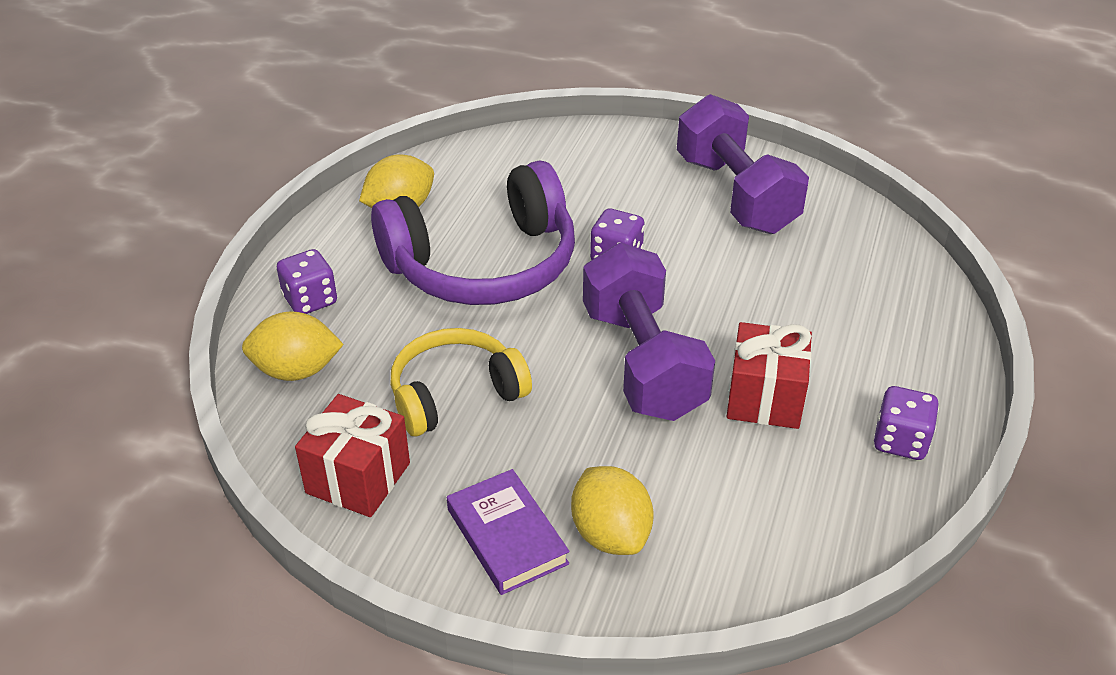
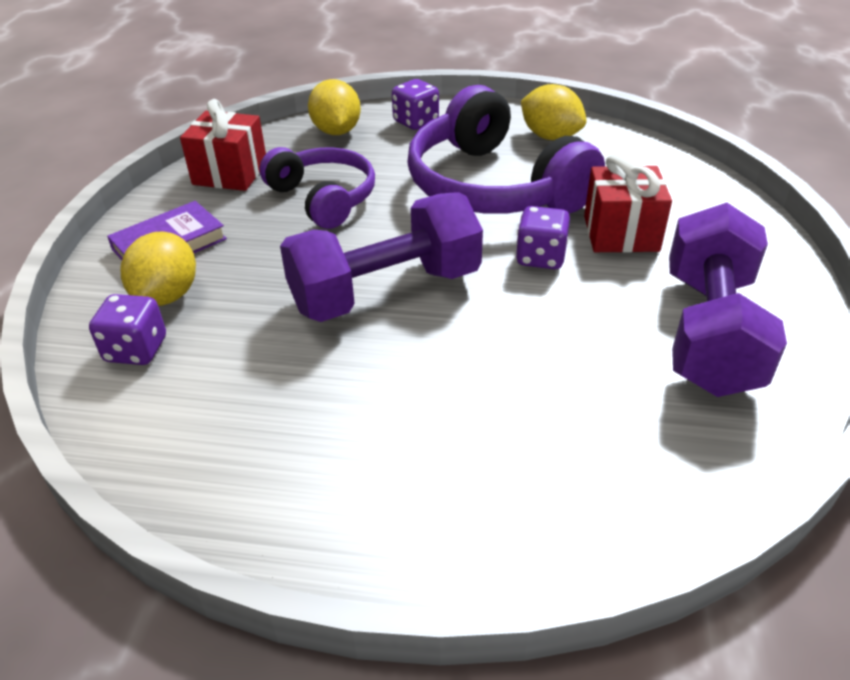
camera: 80 degrees right, 0 degrees up
(455, 394) = (324, 198): yellow headphones -> purple headphones
(610, 534) = (167, 295): yellow lemon -> yellow lemon turned 45 degrees counterclockwise
(735, 194) = (709, 332): purple dumbbell -> purple dumbbell turned 45 degrees counterclockwise
(764, 398) = (349, 379): red gift -> red gift (621, 233)
(900, 441) = (294, 500): purple dice -> purple dice (136, 350)

